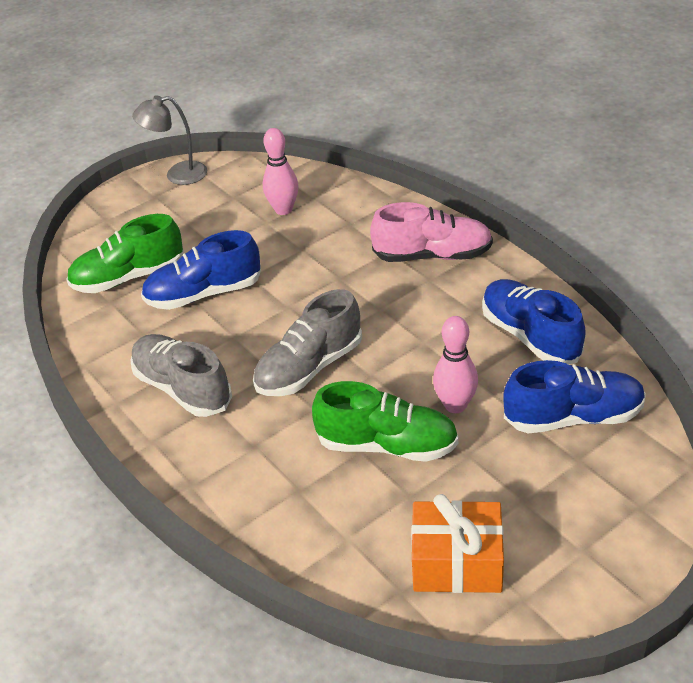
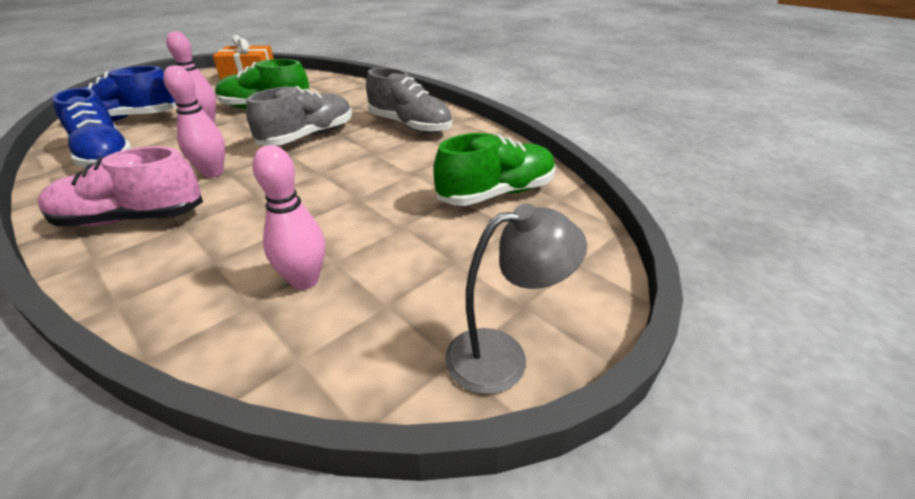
camera: 170 degrees right, 5 degrees down
(204, 294) = (407, 180): blue shoe -> none
(394, 308) = (213, 173): none -> pink bowling pin

